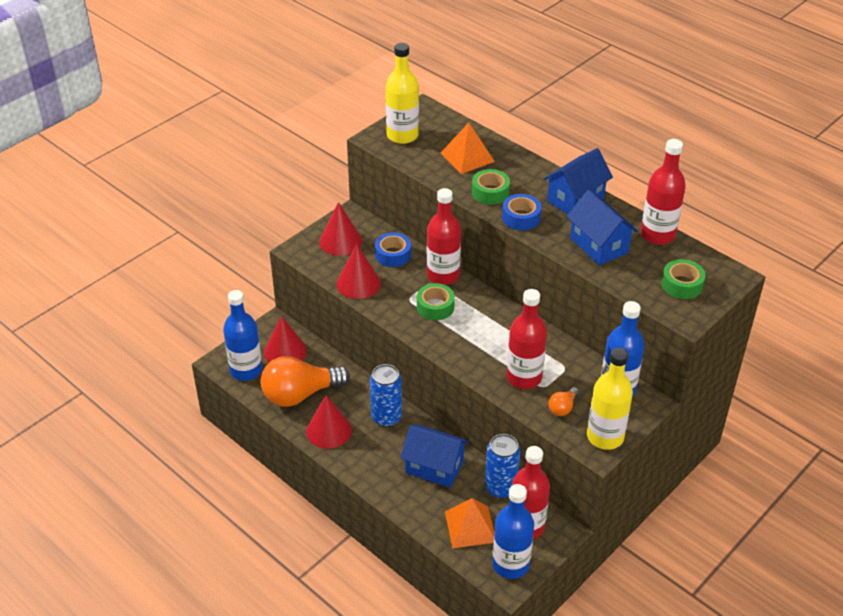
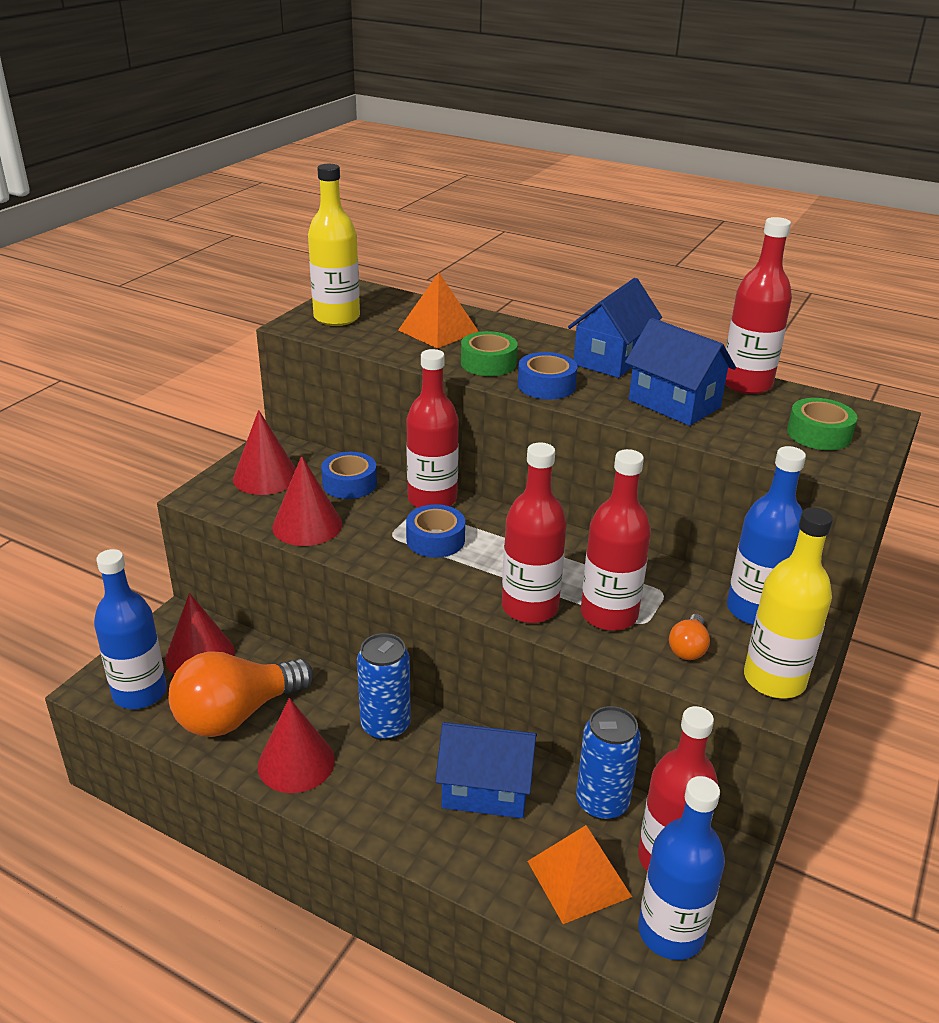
camera: 15 degrees left, 10 degrees down
(435, 307) = (435, 540): green tape -> blue tape
(477, 364) = (530, 607): none -> red bottle

